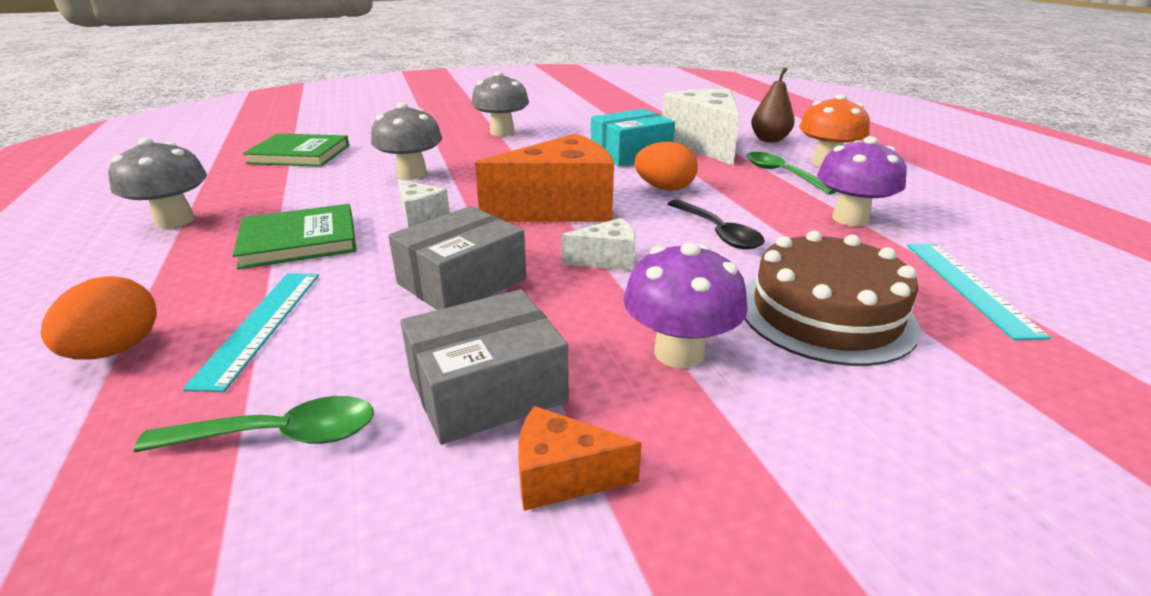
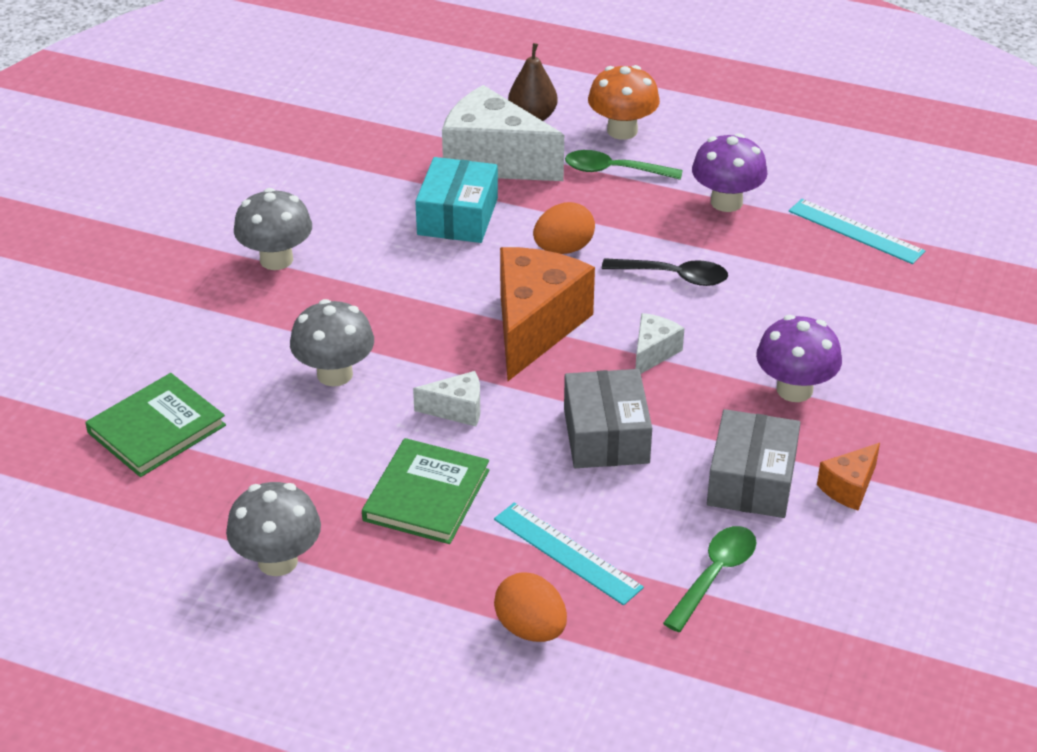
camera: 50 degrees left, 10 degrees up
(825, 313) = (819, 307): brown cake -> none

